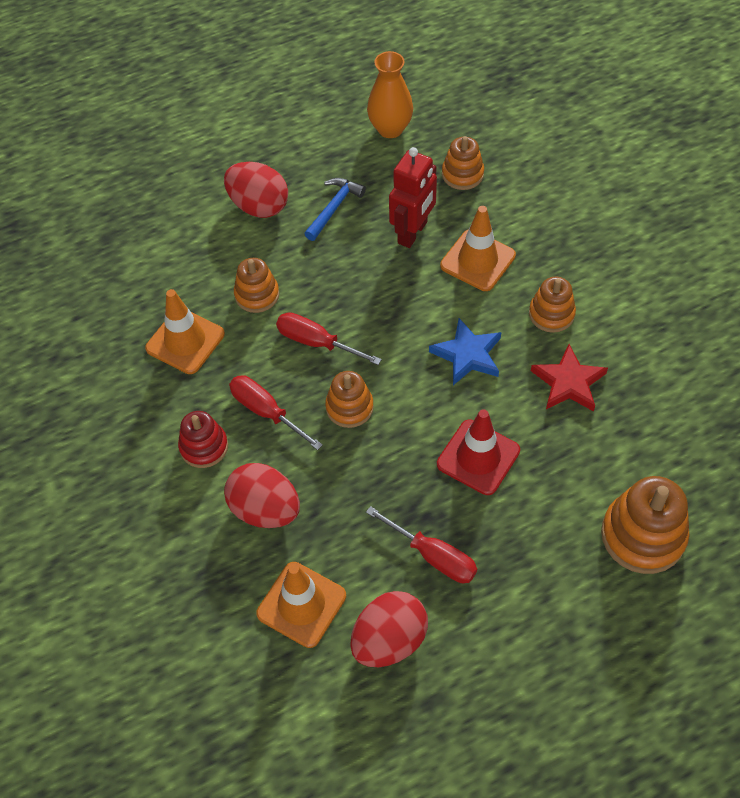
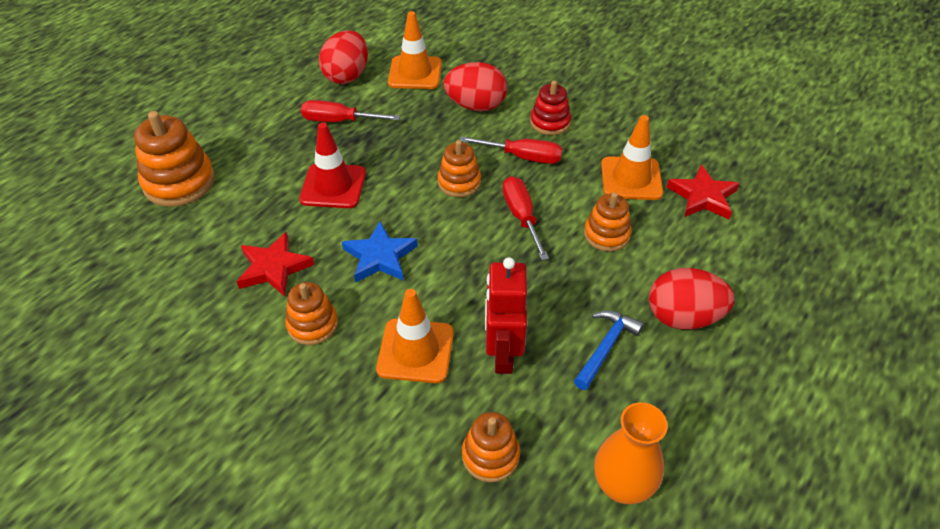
camera: 150 degrees right, 10 degrees down
(141, 296) = (703, 196): none -> red star
(317, 343) = (521, 217): red screwdriver -> red screwdriver turned 105 degrees counterclockwise
(334, 208) = (605, 347): blue hammer -> blue hammer turned 150 degrees counterclockwise

